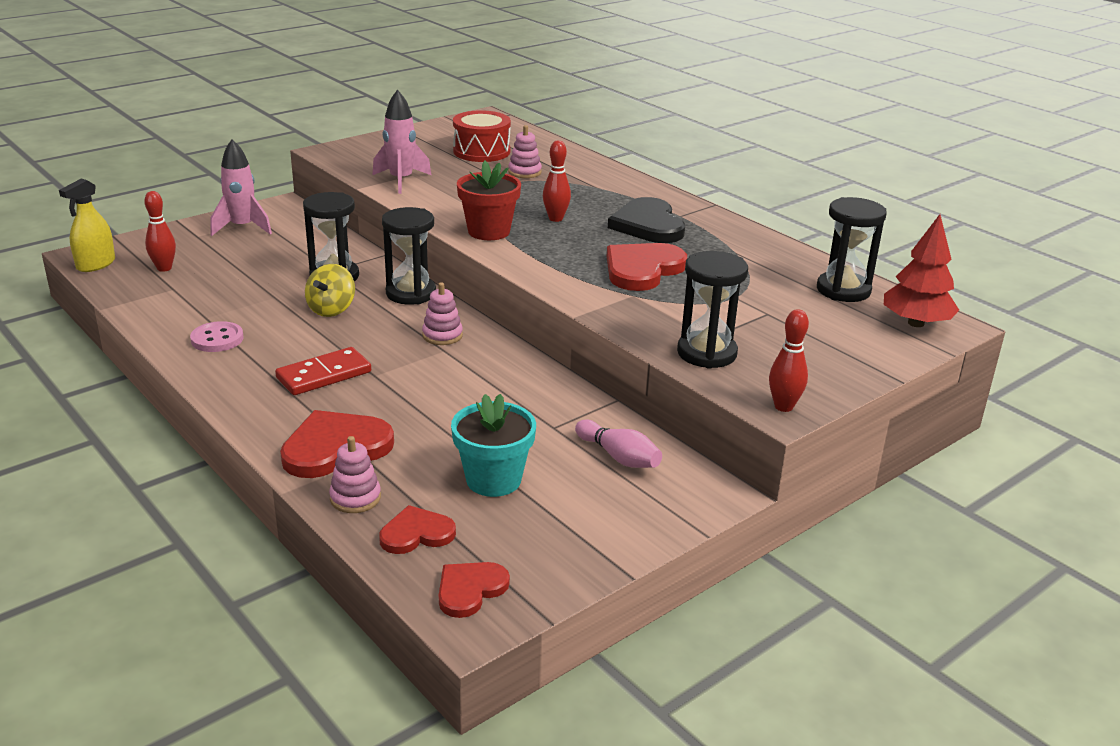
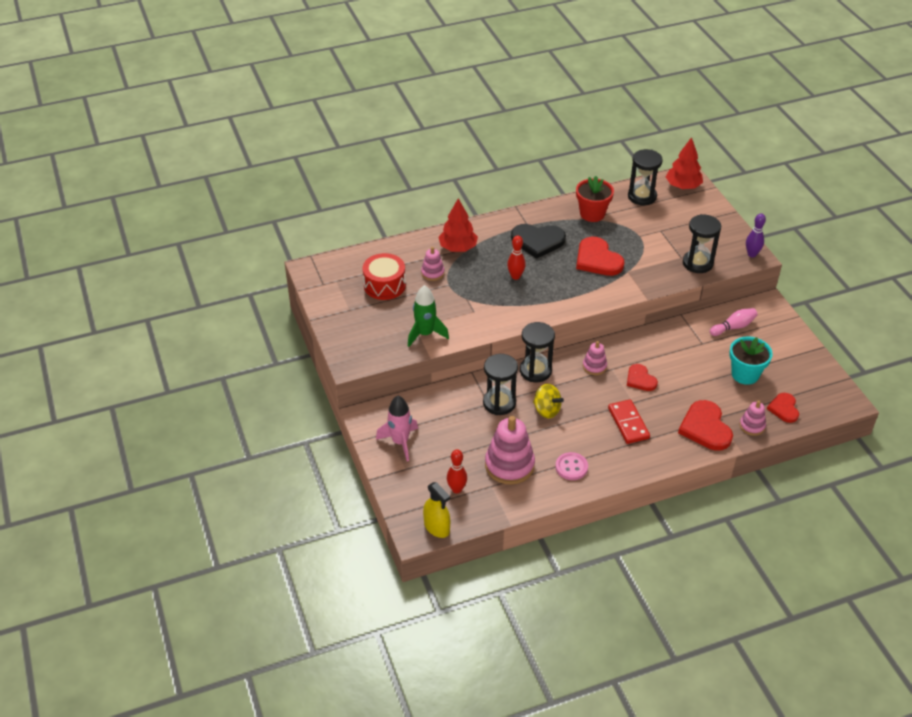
camera: 70 degrees left, 15 degrees up
(214, 296) = (509, 465): none -> pink stacking toy
(401, 181) = (425, 334): pink rocket -> green rocket
(470, 590) = (826, 398): red heart -> red heart (640, 379)
(489, 231) = (525, 309): red flower pot -> red flower pot (592, 214)
(588, 180) = (458, 248): none -> red tree
(783, 406) = (752, 254): red bowling pin -> purple bowling pin

